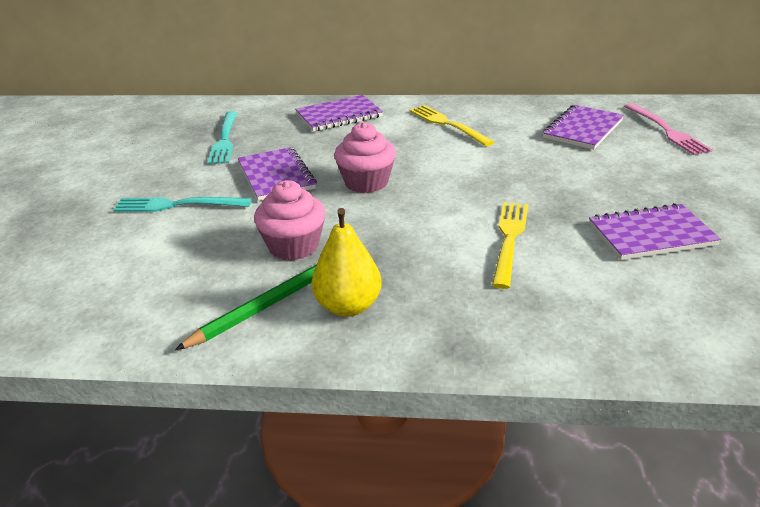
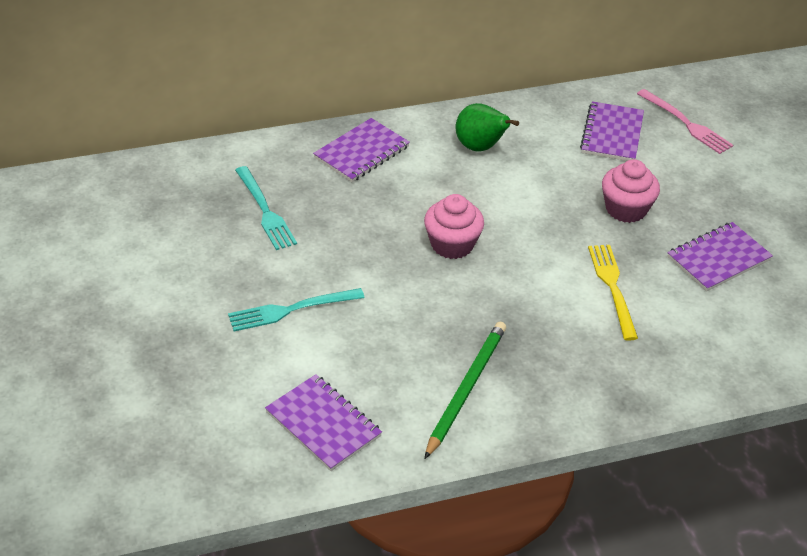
camera: 25 degrees left, 10 degrees up
(276, 176) = (359, 253): purple notebook -> purple notebook (323, 424)
(293, 246) = (438, 335): pink cupcake -> pink cupcake (626, 209)
(348, 306) = (525, 385): yellow pear -> none
(447, 124) = (480, 147): yellow fork -> green pear

